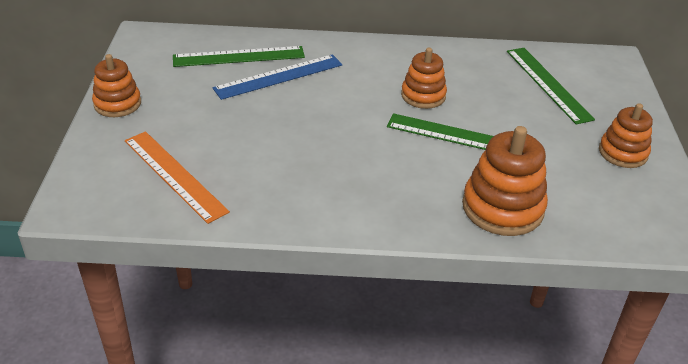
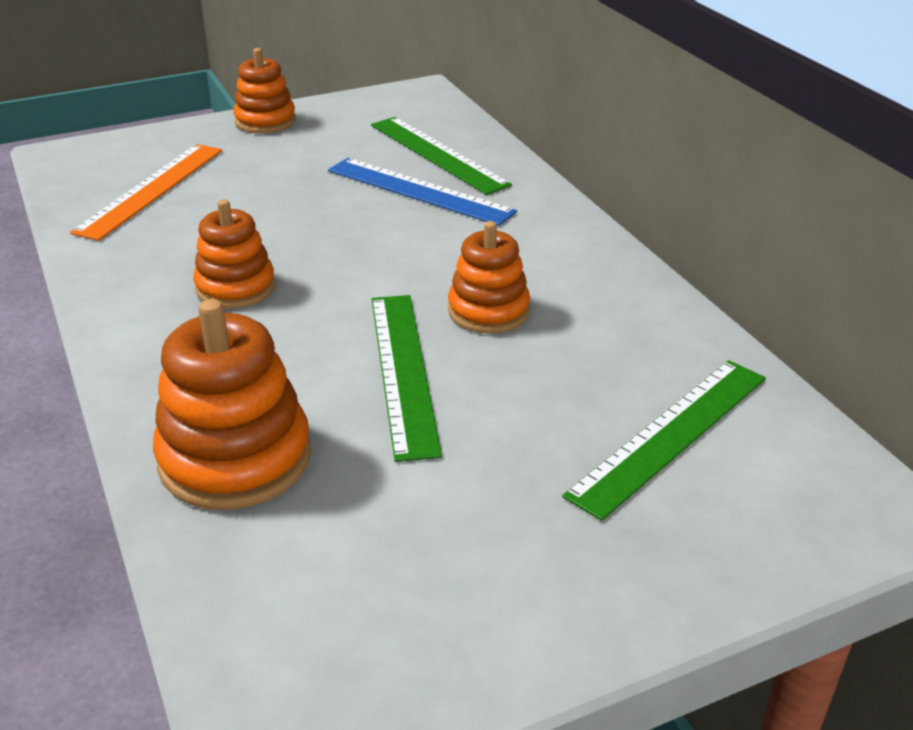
camera: 65 degrees right, 5 degrees down
(623, 153) = (518, 583): orange stacking toy -> orange stacking toy (235, 287)

